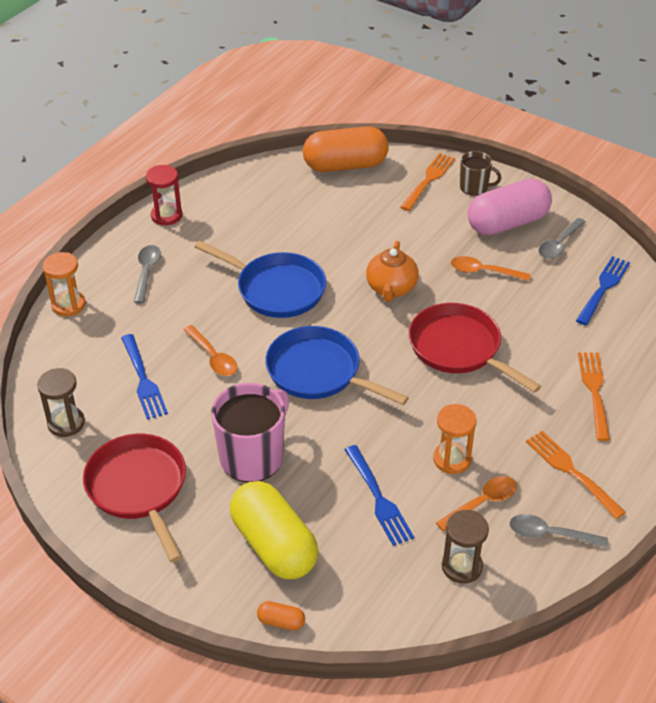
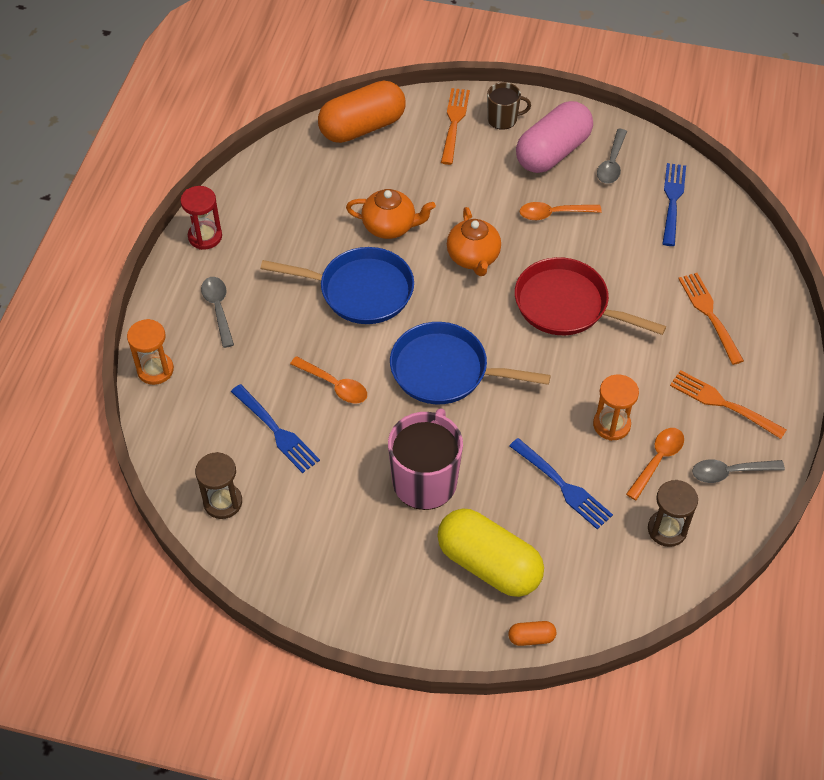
camera: 20 degrees left, 10 degrees up
(139, 488) = (331, 548): red pan -> none
(329, 246) = (390, 226): none -> orange teapot

